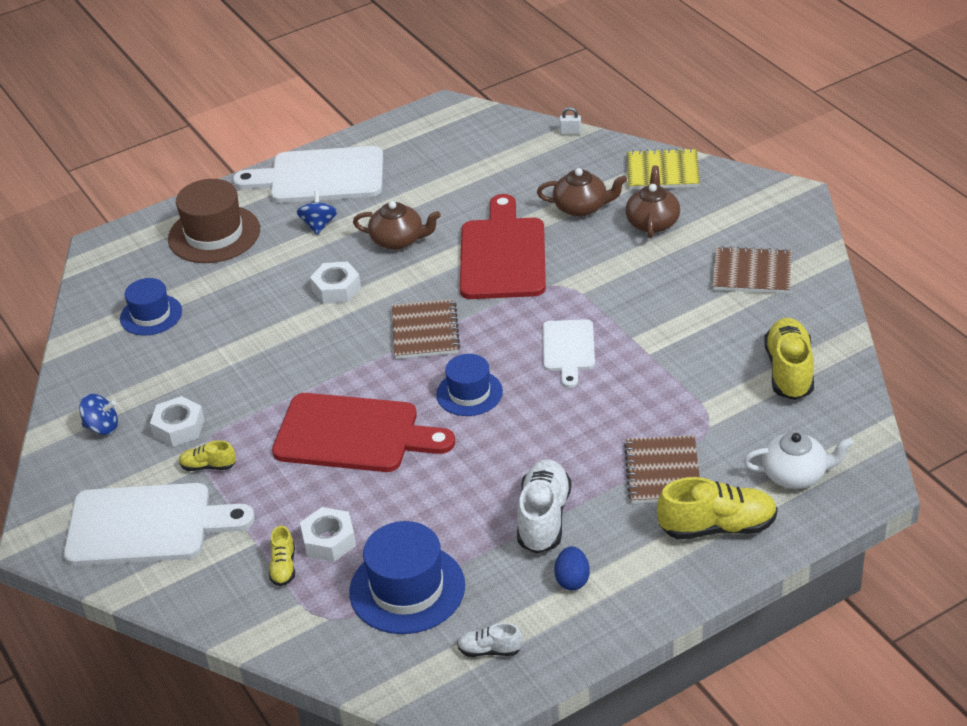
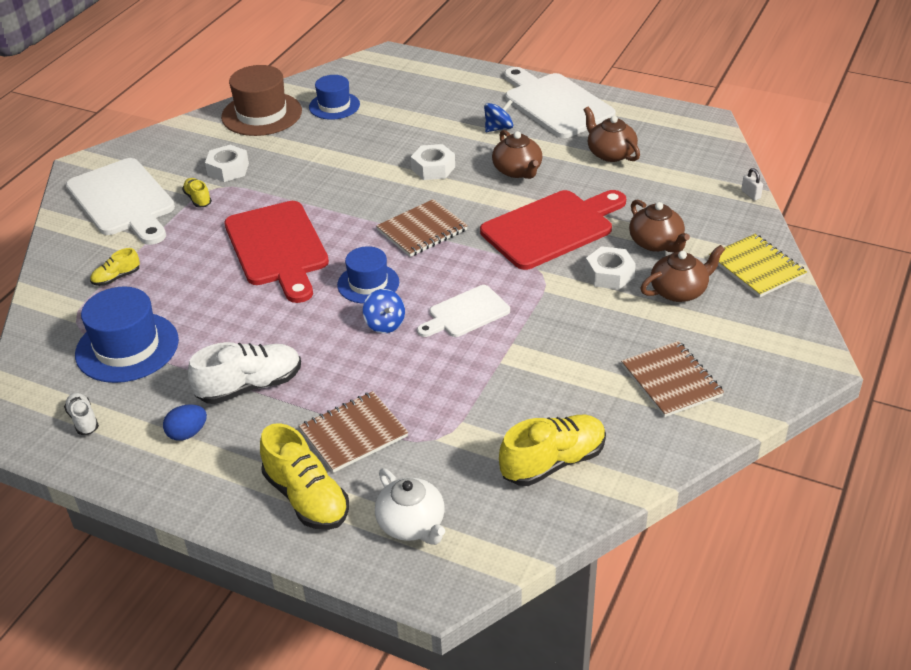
camera: 55 degrees right, 0 degrees up
(102, 427) = (206, 139): blue spinning top -> blue spinning top (385, 324)
(214, 234) = (443, 91): brown hat -> brown hat (261, 114)
(329, 541) = (156, 287): white nut -> white nut (609, 274)
(432, 178) = (610, 153): none -> brown teapot

